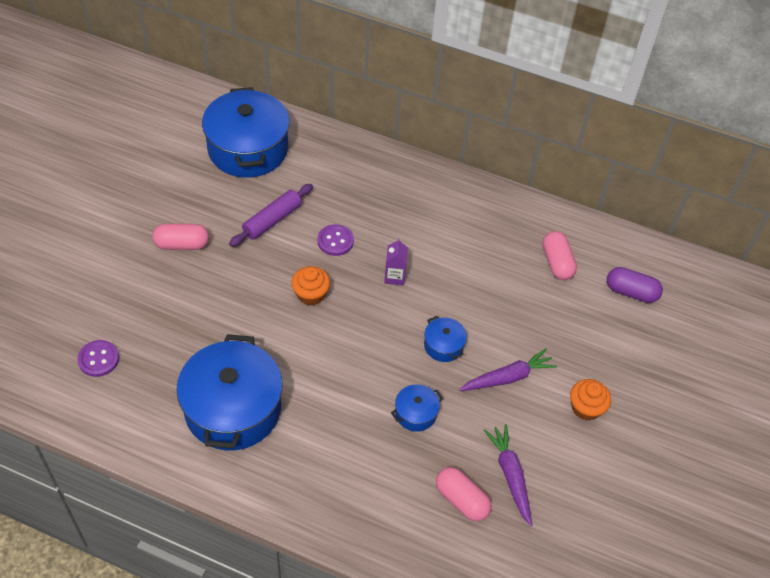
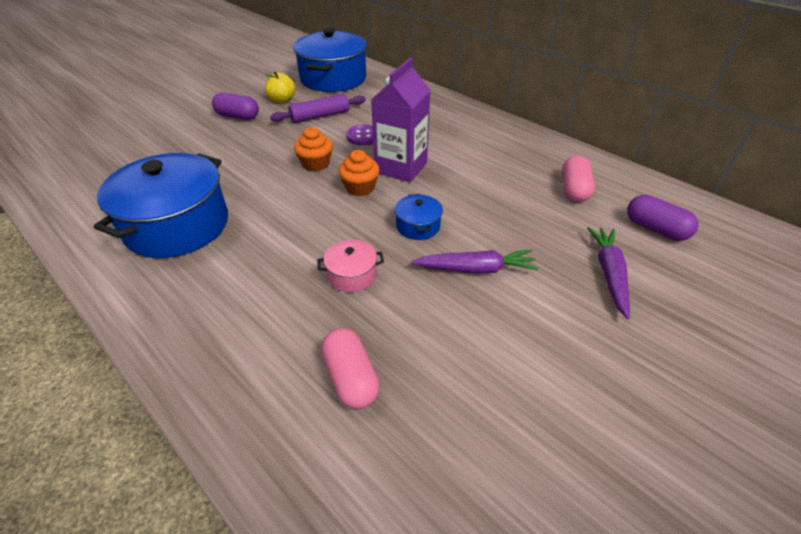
camera: 25 degrees right, 10 degrees down
(98, 359) = (105, 167): purple button -> none
(182, 244) = (238, 116): pink capsule -> purple capsule
(213, 203) = (282, 100): none -> yellow apple
(394, 276) = (401, 167): purple carton -> purple carton, size x2.02
(415, 413) = (352, 275): blue pot -> pink pot
(510, 475) = (429, 369): purple carrot -> purple carrot (609, 274)
(586, 408) = (562, 323): orange cupcake -> orange cupcake (360, 188)

